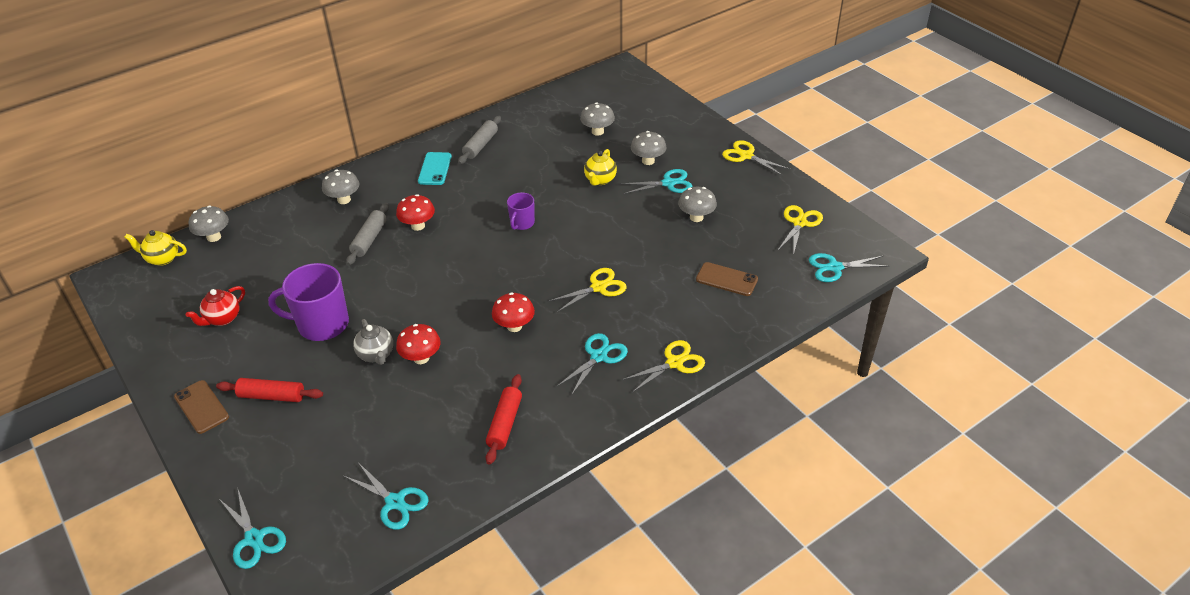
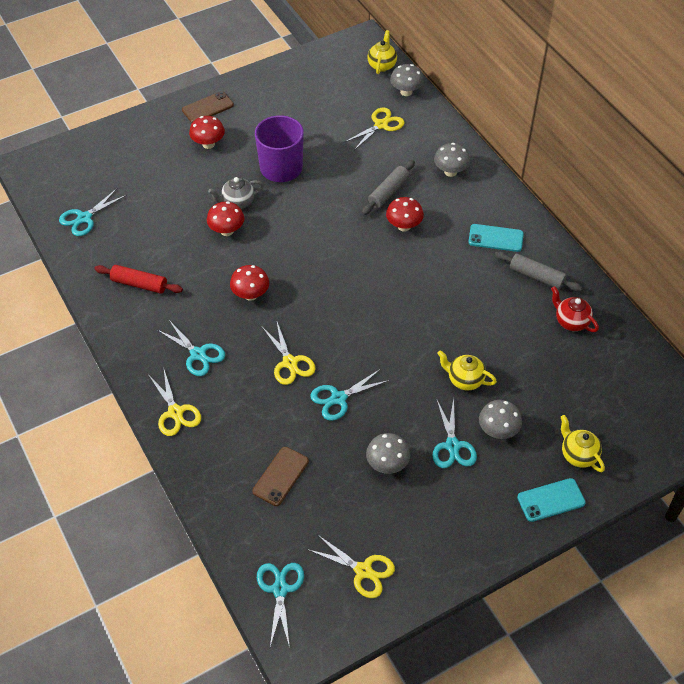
camera: 95 degrees right, 10 degrees up
(222, 319) = (301, 108): red teapot -> red teapot (571, 321)
(254, 539) = (79, 147): turquoise scissors -> turquoise scissors (338, 398)
(272, 396) = (208, 144): red rolling pin -> red mushroom
(369, 239) = (388, 192): grey rolling pin -> grey rolling pin turned 75 degrees counterclockwise
(522, 223) = (397, 306): purple mug -> none
(597, 132) = (560, 386): grey mushroom -> none
(661, 123) = (578, 455): none -> yellow teapot
(705, 134) = (551, 500): none -> turquoise phone
(746, 156) = (502, 539): yellow scissors -> yellow scissors (381, 125)

